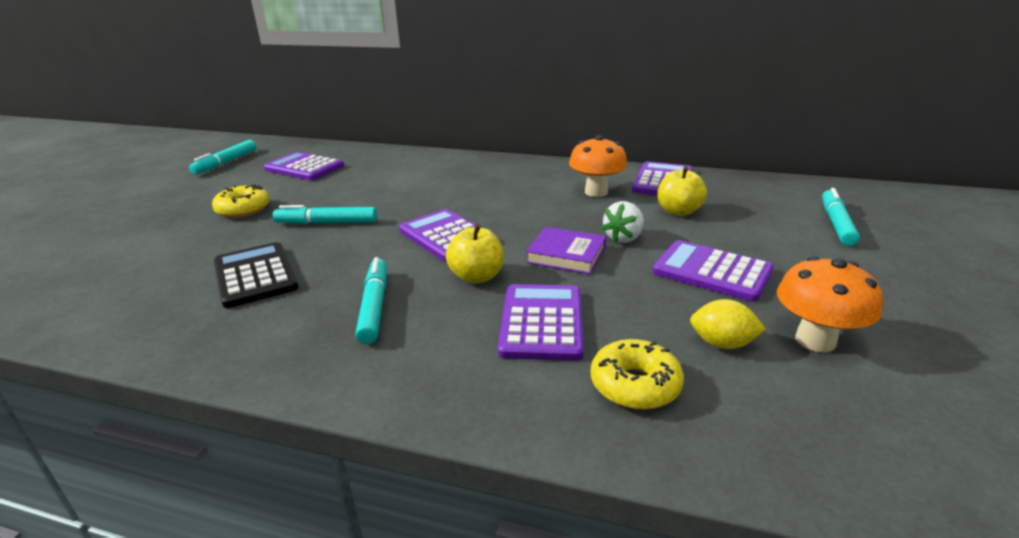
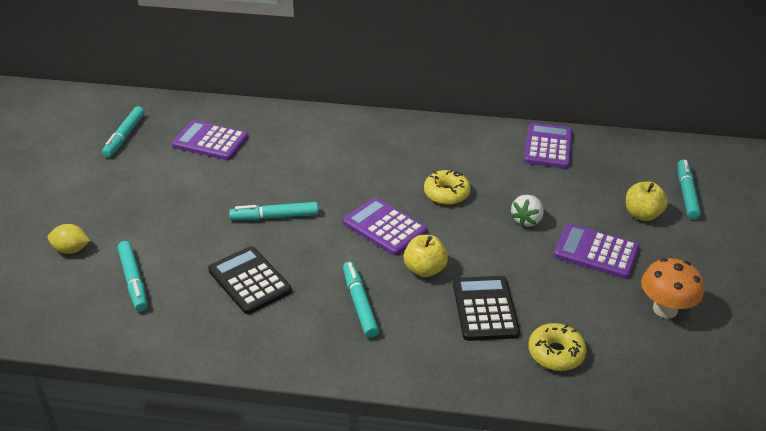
camera: 10 degrees left, 10 degrees up
(124, 268) = (133, 280): none -> turquoise marker
(243, 209) = (188, 204): yellow donut -> yellow donut (446, 193)
(542, 322) = (485, 309): purple calculator -> black calculator
(566, 255) = (486, 242): purple book -> none
(596, 192) = (494, 164): orange mushroom -> none
(678, 211) = (565, 186): yellow apple -> yellow apple (642, 214)
(722, 344) = (606, 317): yellow lemon -> yellow lemon (71, 250)

